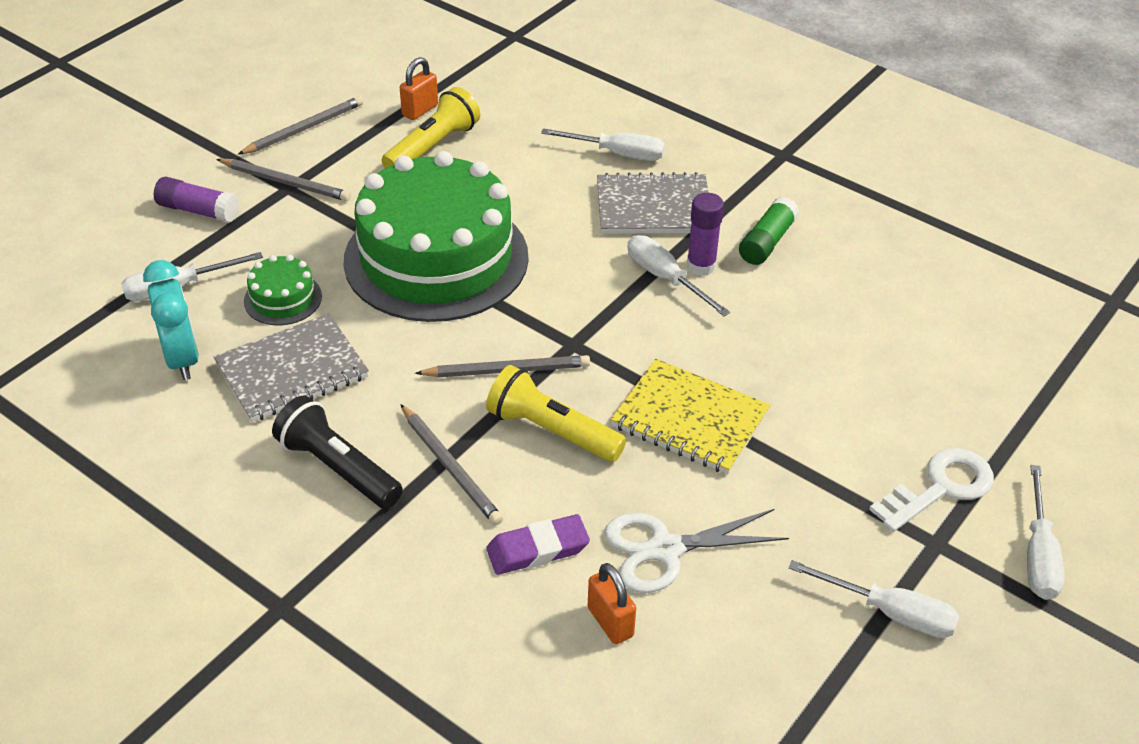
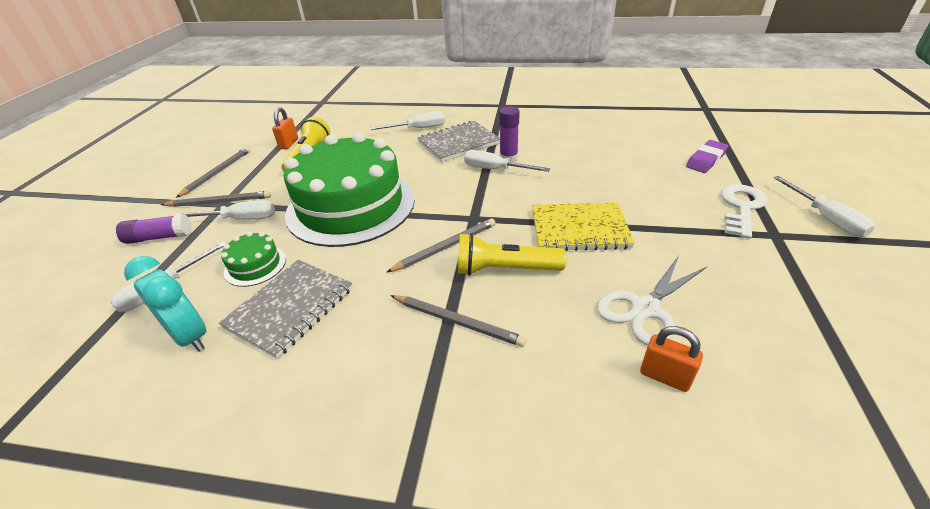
camera: 25 degrees left, 5 degrees down
(338, 468) = (372, 361): black flashlight -> none
(537, 549) = (566, 349): purple eraser -> purple eraser (706, 160)
(767, 242) = (531, 138): green glue stick -> none
(890, 612) = (805, 282): white screwdriver -> white screwdriver (240, 219)

